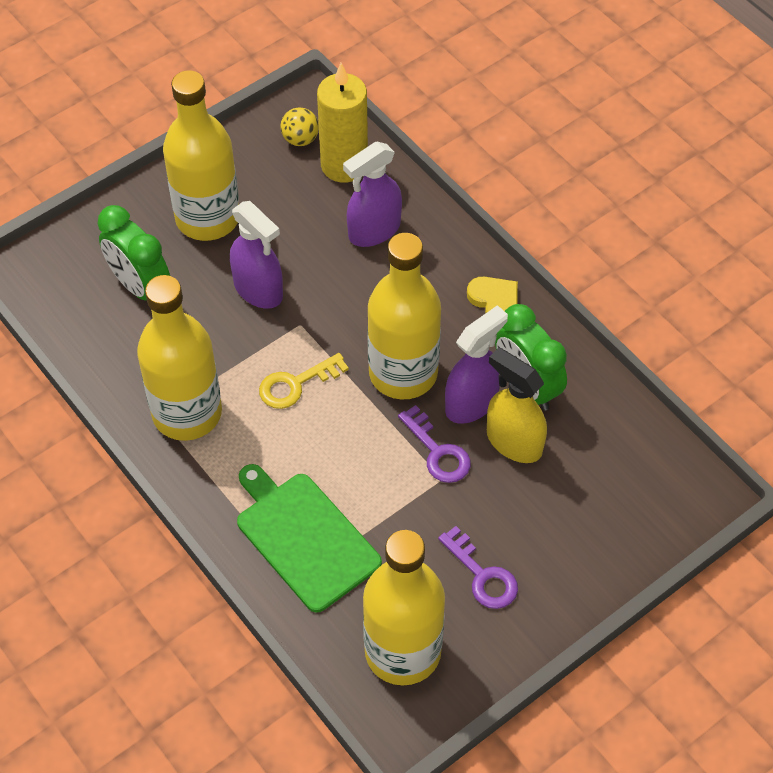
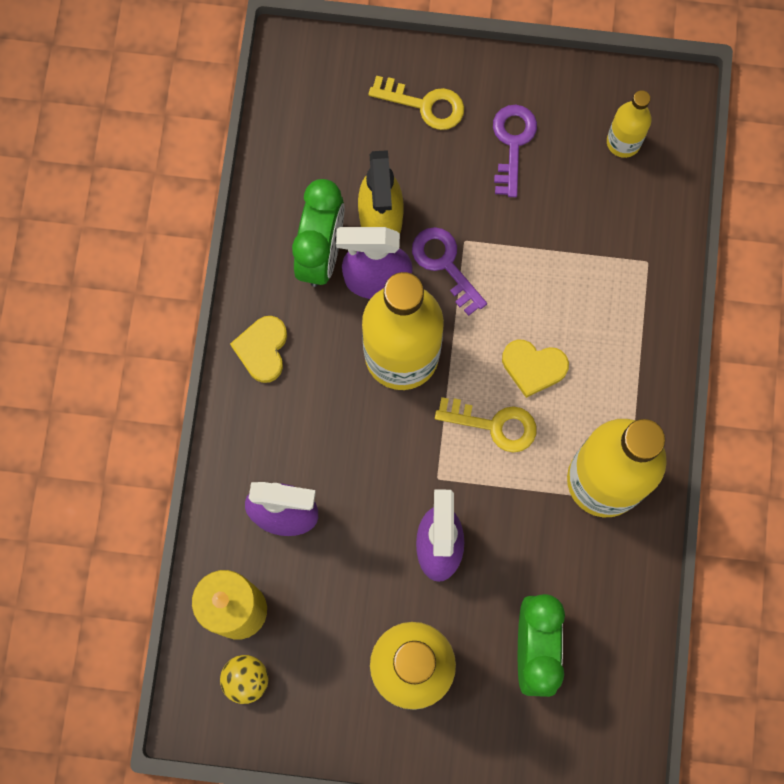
camera: 135 degrees left, 20 degrees up
(304, 537) = (611, 288): green cutting board -> none
(306, 440) = (533, 367): none -> yellow heart
(402, 651) = (623, 142): yellow bottle -> yellow bottle, size x0.48
(438, 452) = (445, 264): purple key -> purple key turned 45 degrees counterclockwise
(574, 545) = (424, 105): none -> yellow key

